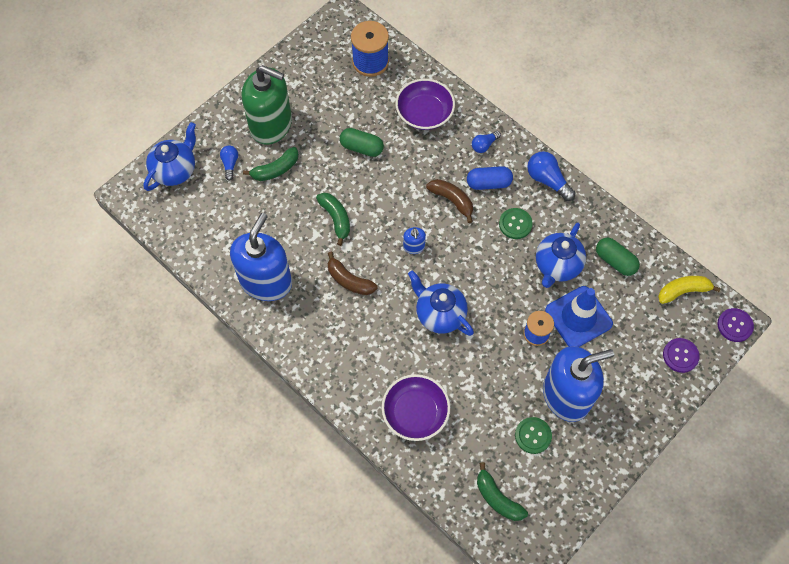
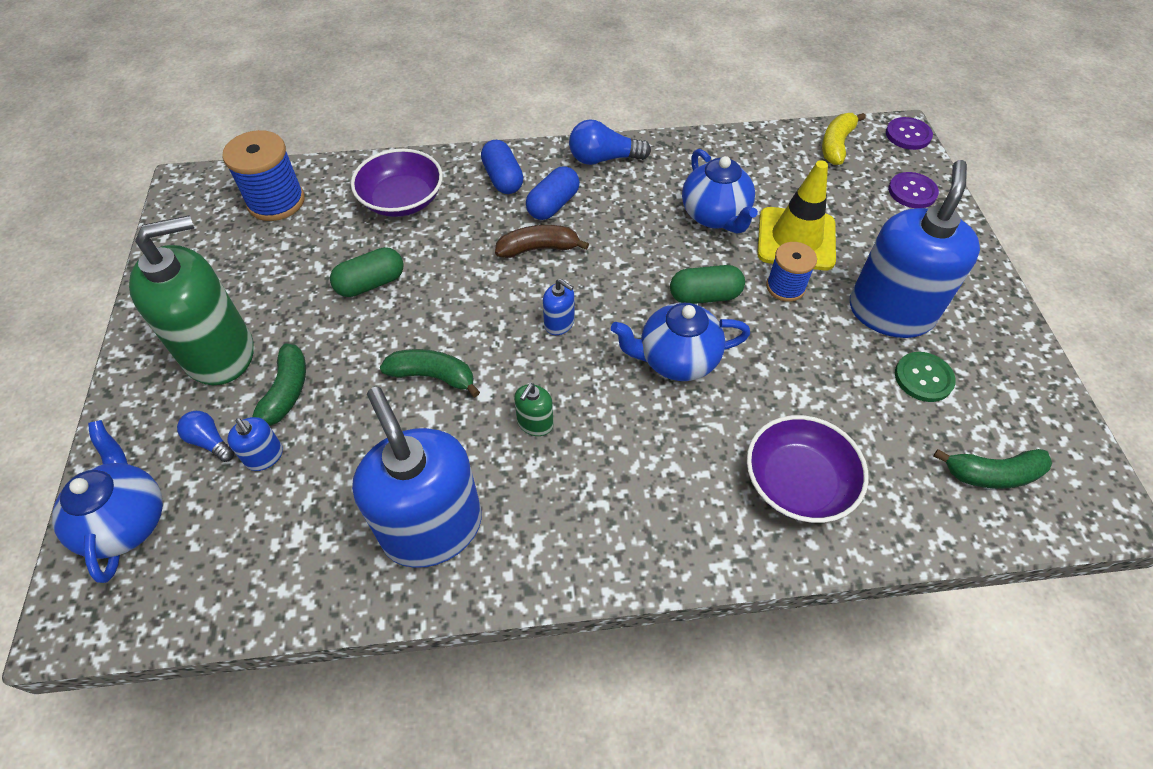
camera: 50 degrees left, 10 degrees down
(241, 190) = (264, 456): none -> blue soap dispenser
(349, 280) = (535, 423): brown banana -> green soap dispenser
(484, 145) = (503, 179): blue light bulb -> blue capsule
(515, 224) = (628, 216): green button -> none
(578, 317) = (796, 239): blue traffic cone -> yellow traffic cone
(615, 261) = (754, 170): green capsule -> green capsule (704, 296)

